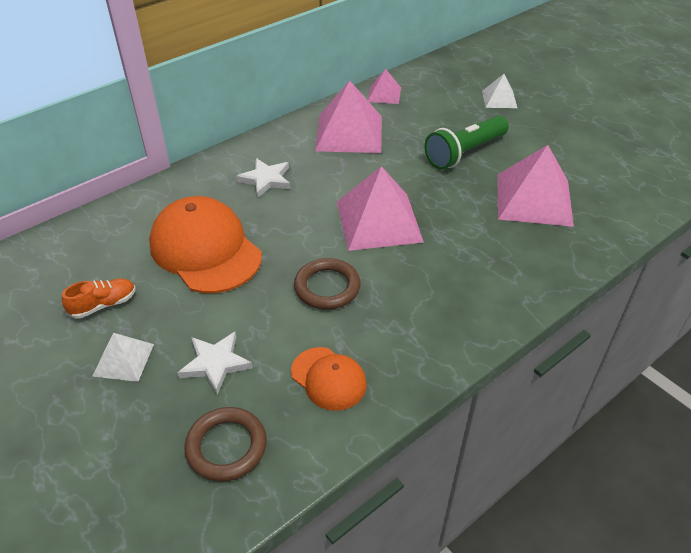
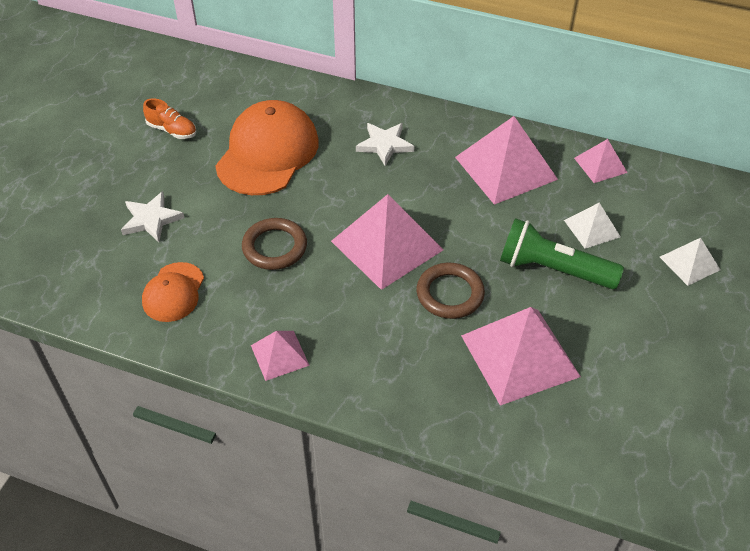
camera: 60 degrees right, 5 degrees up
(123, 359) = (127, 169): white pyramid -> white pyramid (592, 228)
(226, 446) = (79, 263): brown ring -> brown ring (450, 294)
(454, 329) = (279, 355): none -> pink pyramid

